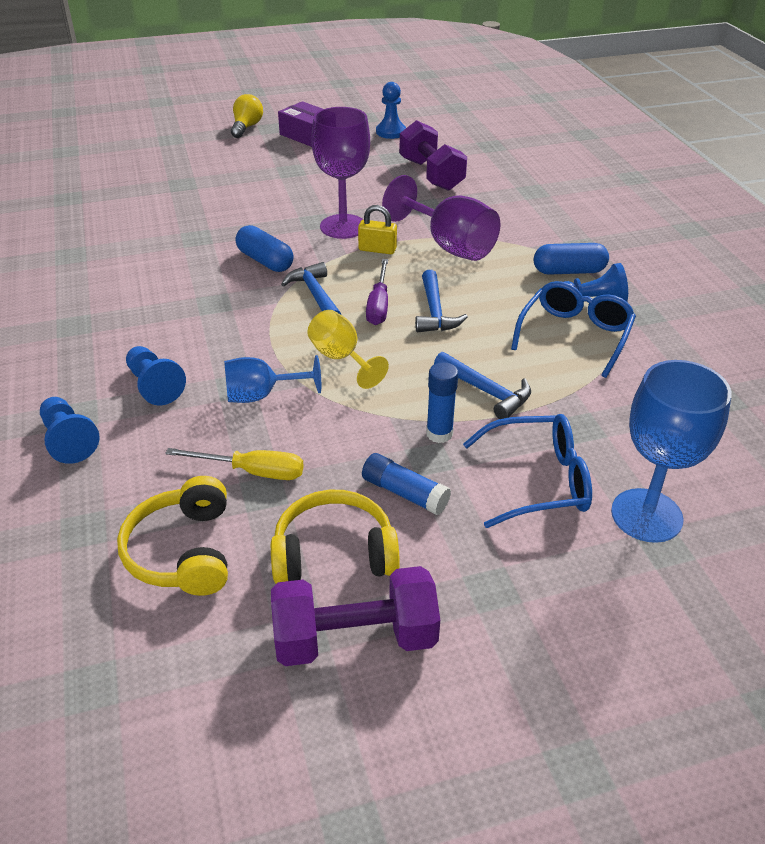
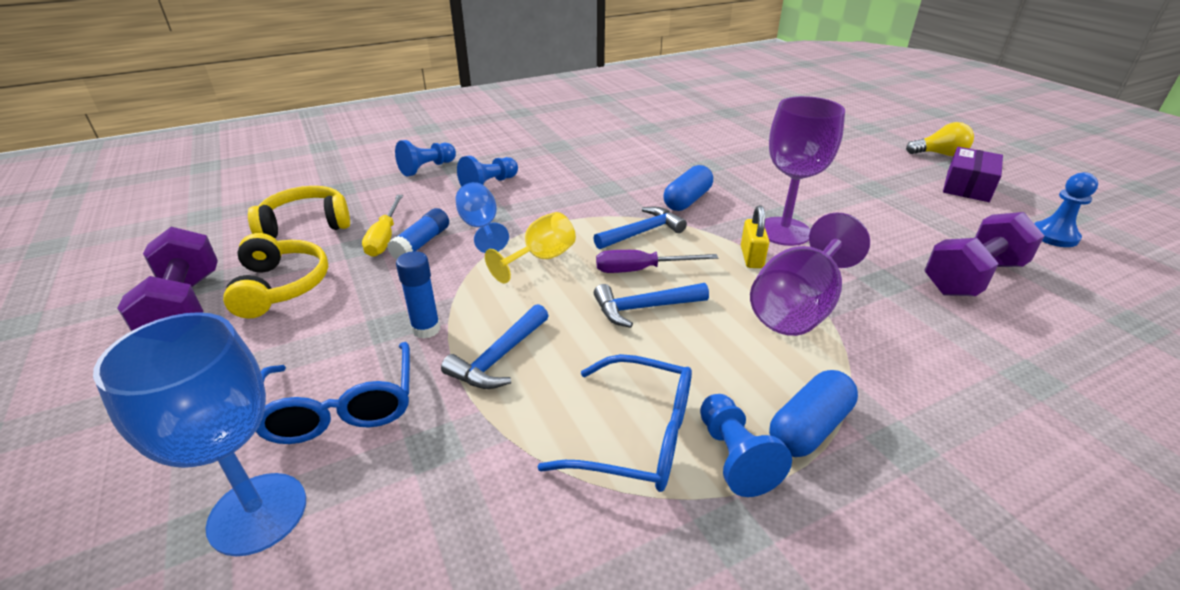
camera: 80 degrees right, 5 degrees down
(404, 493) = (343, 315): blue glue stick -> blue glue stick (421, 243)
(569, 271) = (809, 427): blue capsule -> blue capsule turned 60 degrees clockwise

